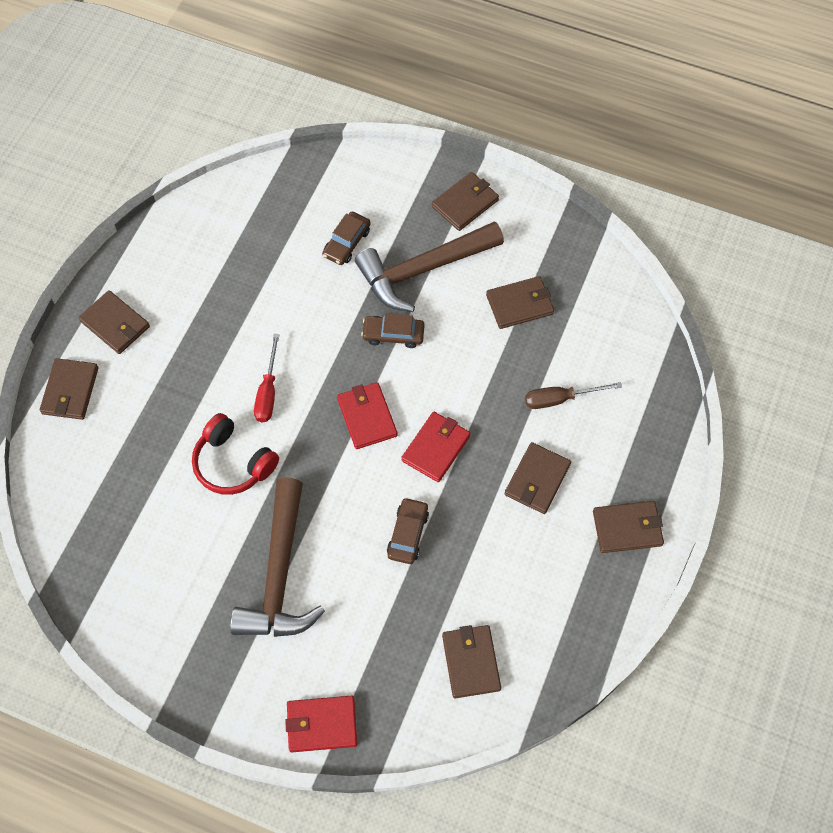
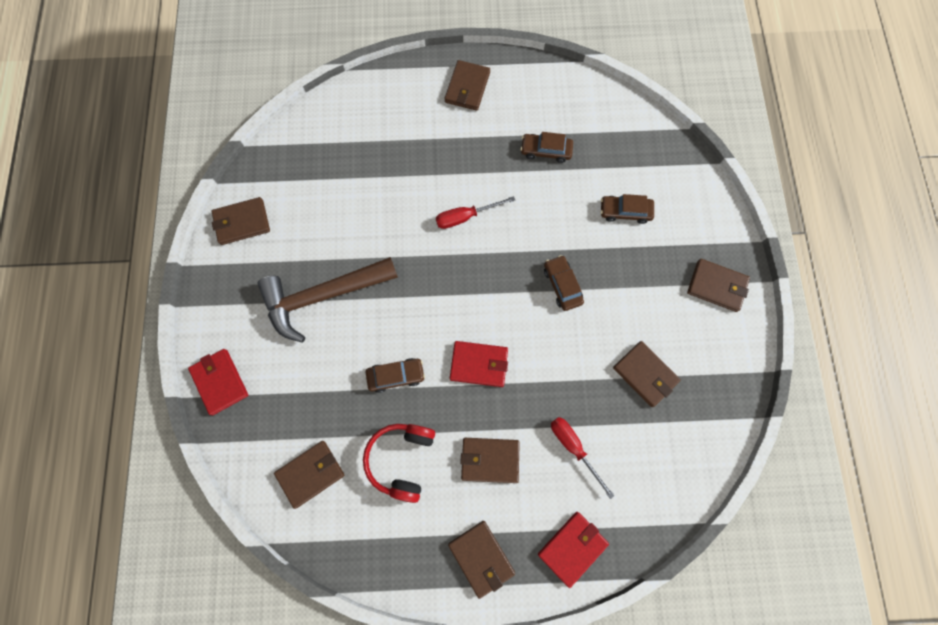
camera: 65 degrees right, 10 degrees up
(70, 391) = (401, 86): brown wallet -> brown wallet (242, 222)
(233, 463) = (396, 221): red headphones -> red headphones (401, 459)
(237, 282) = (546, 151): none -> brown car
(367, 417) = (480, 299): red wallet -> red wallet (572, 548)
(423, 270) = (634, 281): brown hammer -> none
(560, 399) = (574, 448): brown screwdriver -> red screwdriver

